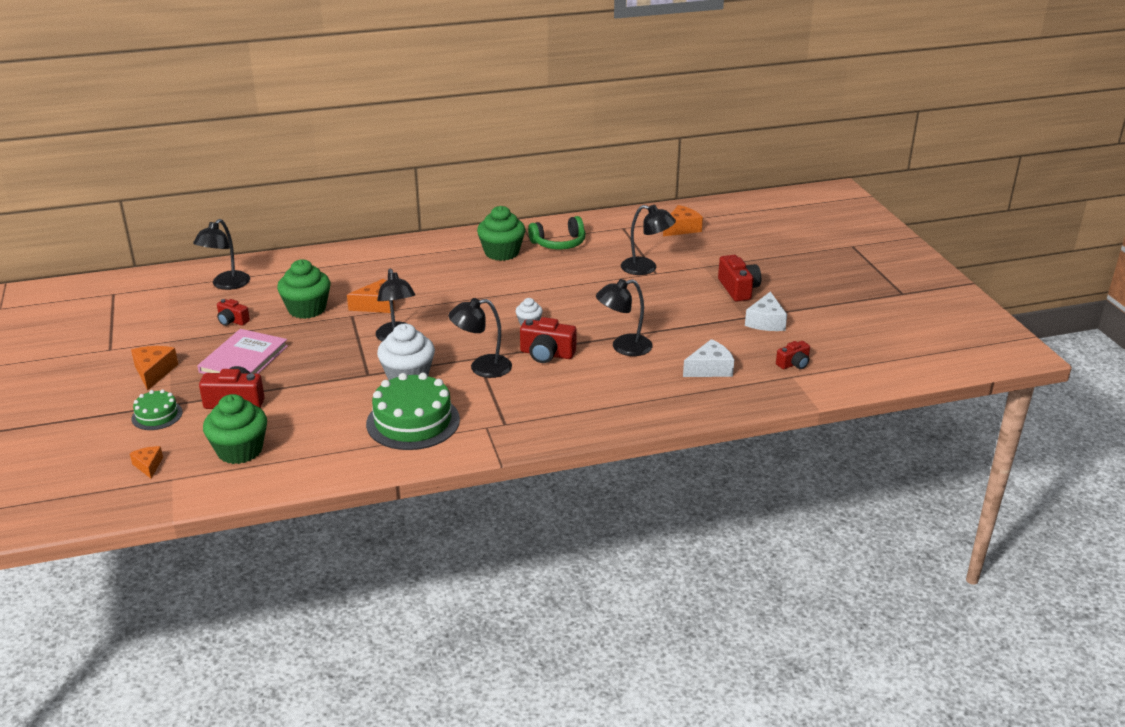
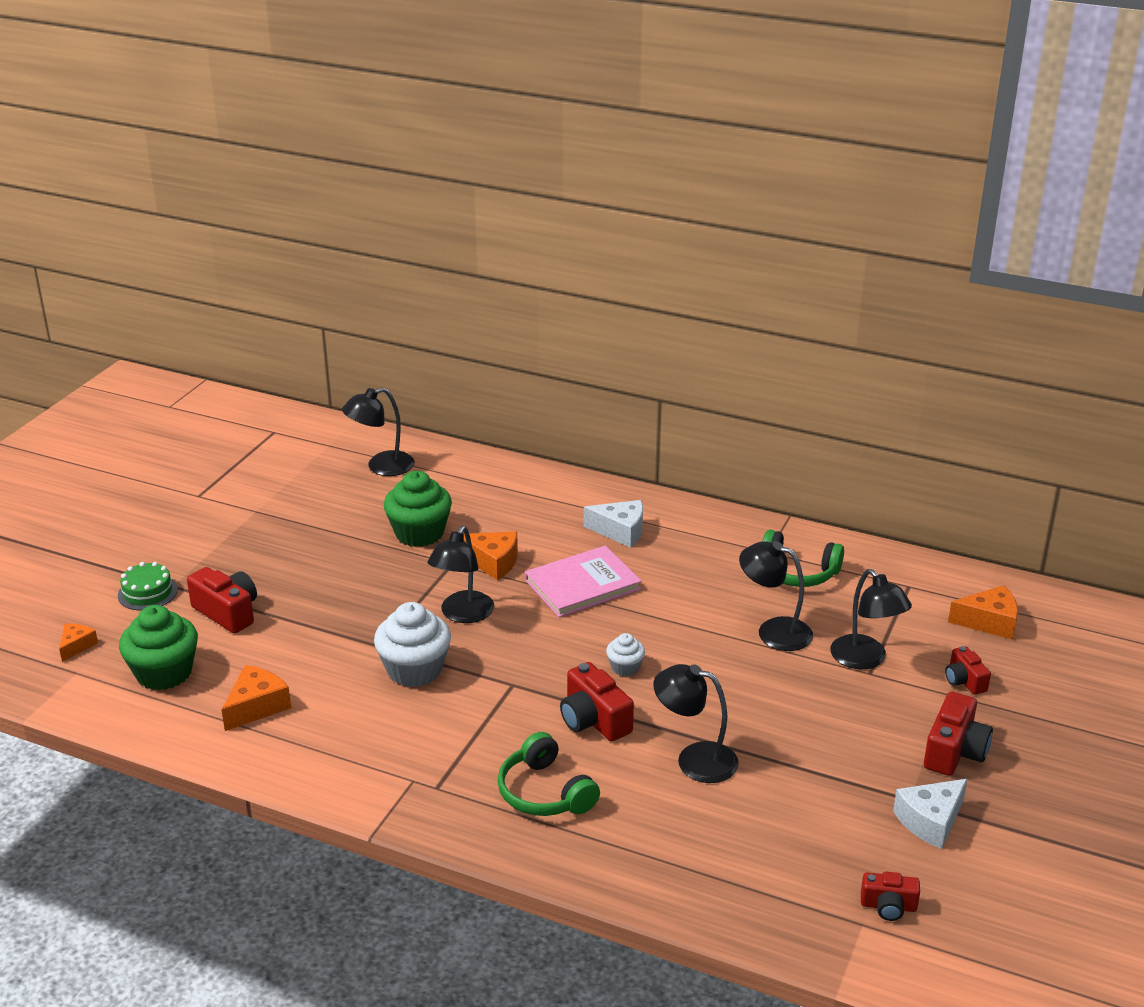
camera: 40 degrees right, 0 degrees up
(154, 372) = (202, 541): orange cheese -> orange cheese (257, 706)
(232, 321) = (336, 514): red camera -> red camera (964, 681)
(243, 359) = (292, 565): pink book -> pink book (582, 584)
(413, 421) = (351, 730): green cake -> none
(482, 368) = (501, 700): black lamp -> black lamp (773, 631)
(501, 252) = (711, 554): green cupcake -> none
(567, 398) = (544, 792): none -> green headphones
(710, 369) = (764, 850): white cheese -> white cheese (620, 531)

